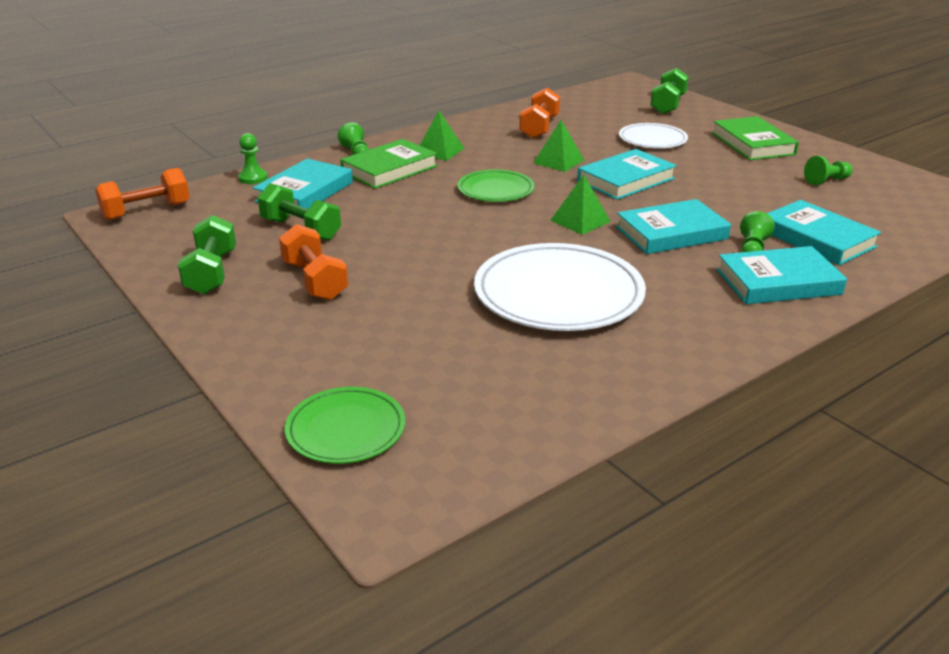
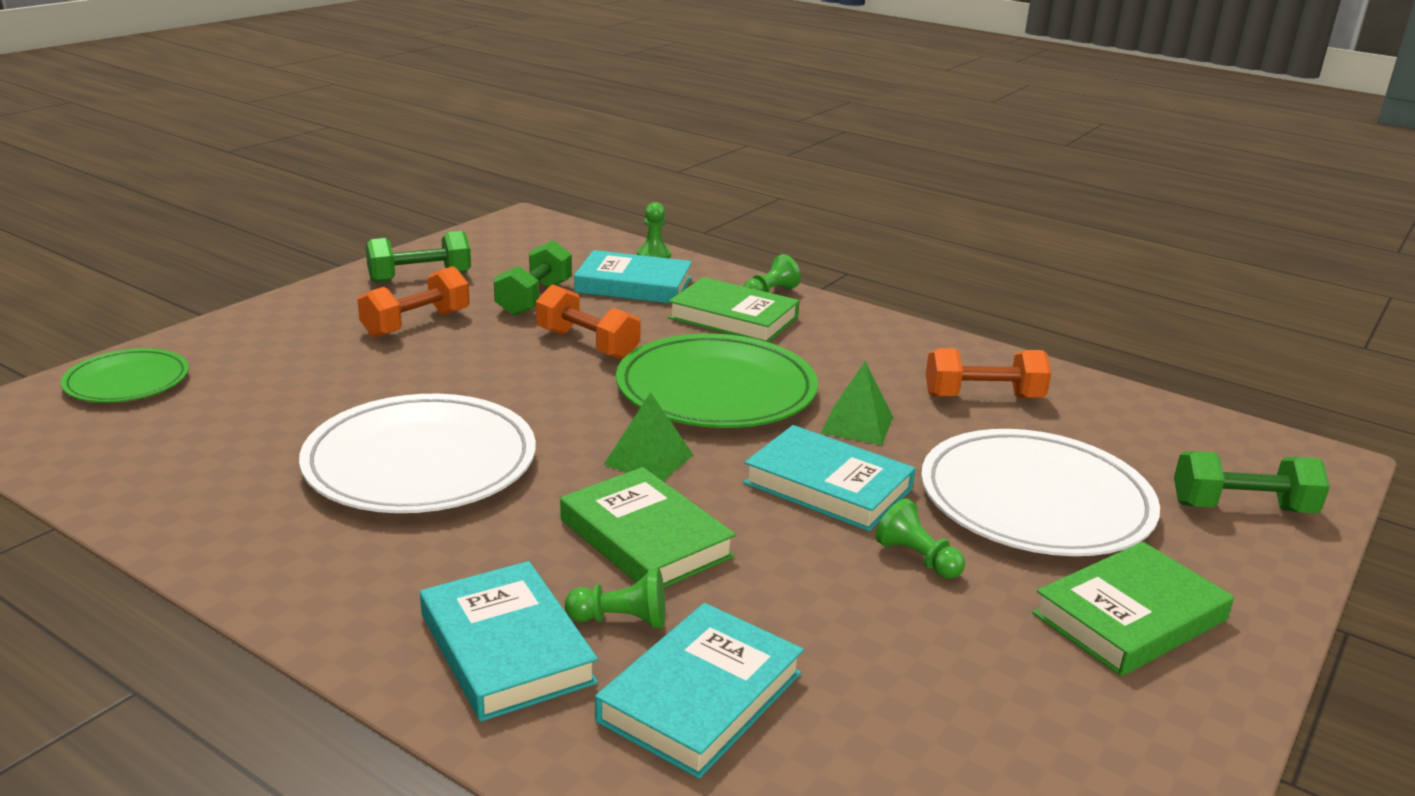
camera: 70 degrees right, 5 degrees down
(147, 211) = (543, 229): orange dumbbell -> orange dumbbell (587, 344)
(439, 151) = (820, 339): green pyramid -> none
(495, 190) = (716, 390): green plate -> green plate, size x1.78
(652, 139) = (1035, 501): white plate -> white plate, size x1.78
(671, 233) = (645, 538): turquoise book -> green book
(826, 181) = (1004, 719): green pawn -> green pawn (917, 558)

